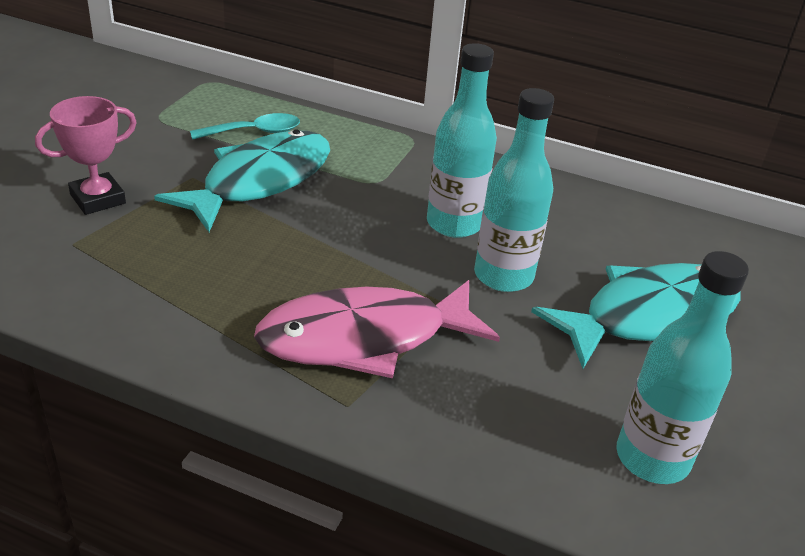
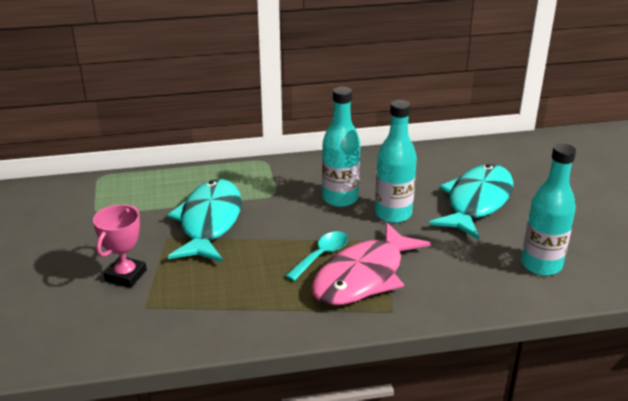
camera: 30 degrees left, 5 degrees down
(254, 132) = (169, 195): turquoise spoon -> turquoise spoon (321, 255)

